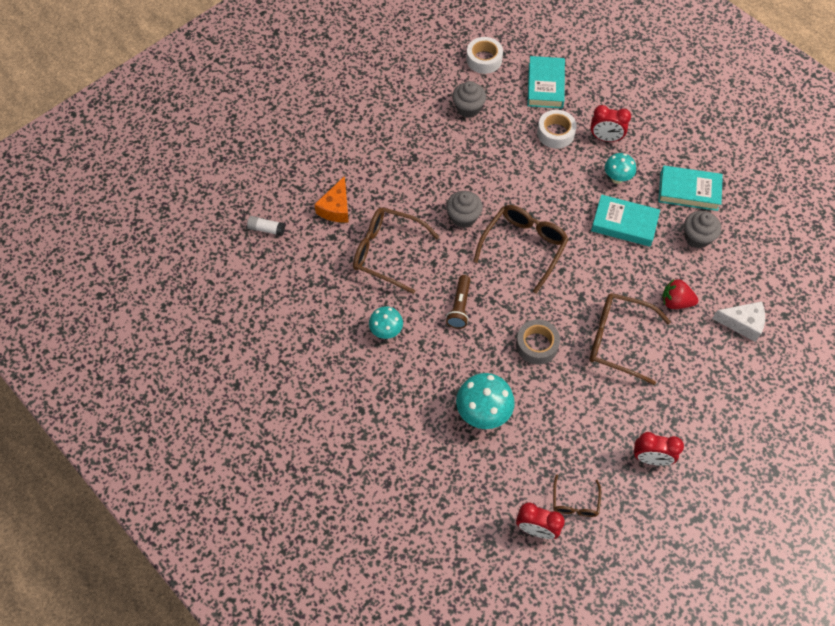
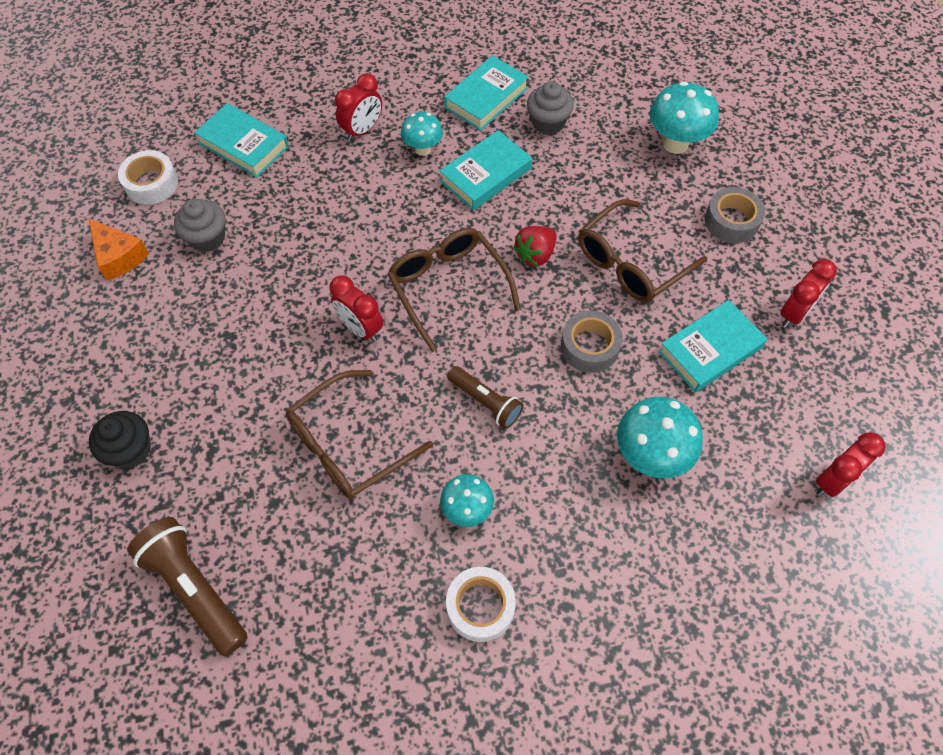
camera: 60 degrees left, 0 degrees up
(266, 229) = (195, 589): white glue stick -> brown flashlight
(319, 155) = (130, 450): none -> black cupcake
(336, 208) = (232, 474): orange cheese -> orange cheese (119, 256)
(463, 217) = (360, 328): grey cupcake -> red clock
(555, 133) = (317, 171): white tape -> white tape (480, 606)
(575, 502) = (814, 419): brown glasses -> none
(584, 417) = (710, 350): none -> turquoise book
(675, 302) = (615, 184): red strawberry -> red strawberry (535, 255)
(700, 388) = (731, 221): none -> grey tape
(742, 323) = (675, 144): white cheese -> turquoise mushroom

